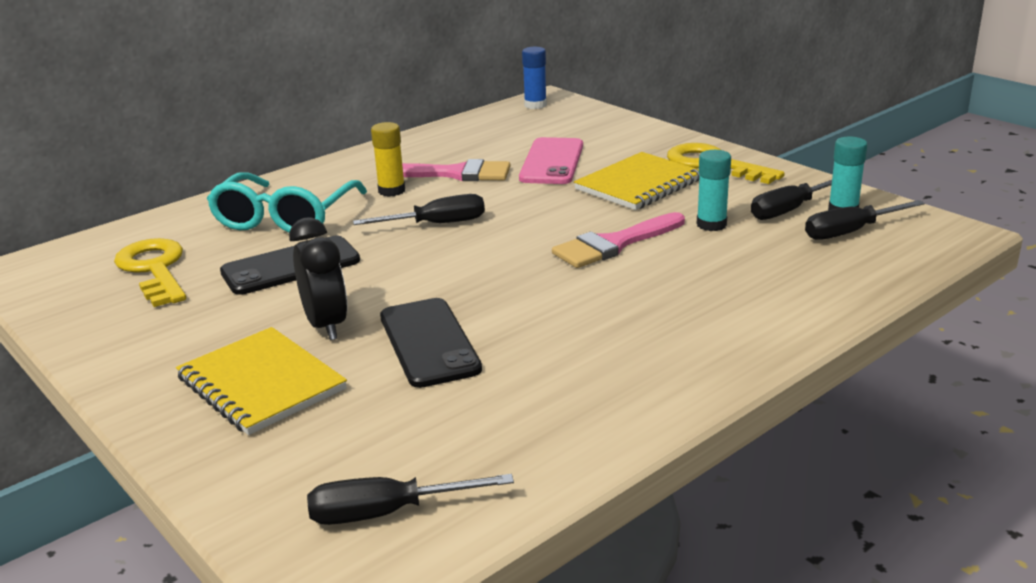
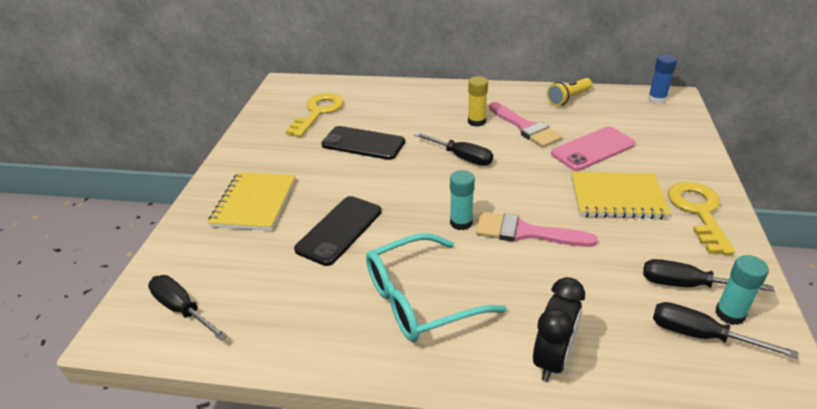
camera: 50 degrees right, 10 degrees up
(285, 218) = (406, 112): turquoise glasses -> turquoise glasses (420, 299)
(326, 325) = (321, 188): black clock -> black clock (552, 359)
(451, 135) = (568, 99): none -> yellow flashlight
(711, 224) = (609, 259): turquoise glue stick -> turquoise glue stick (461, 222)

